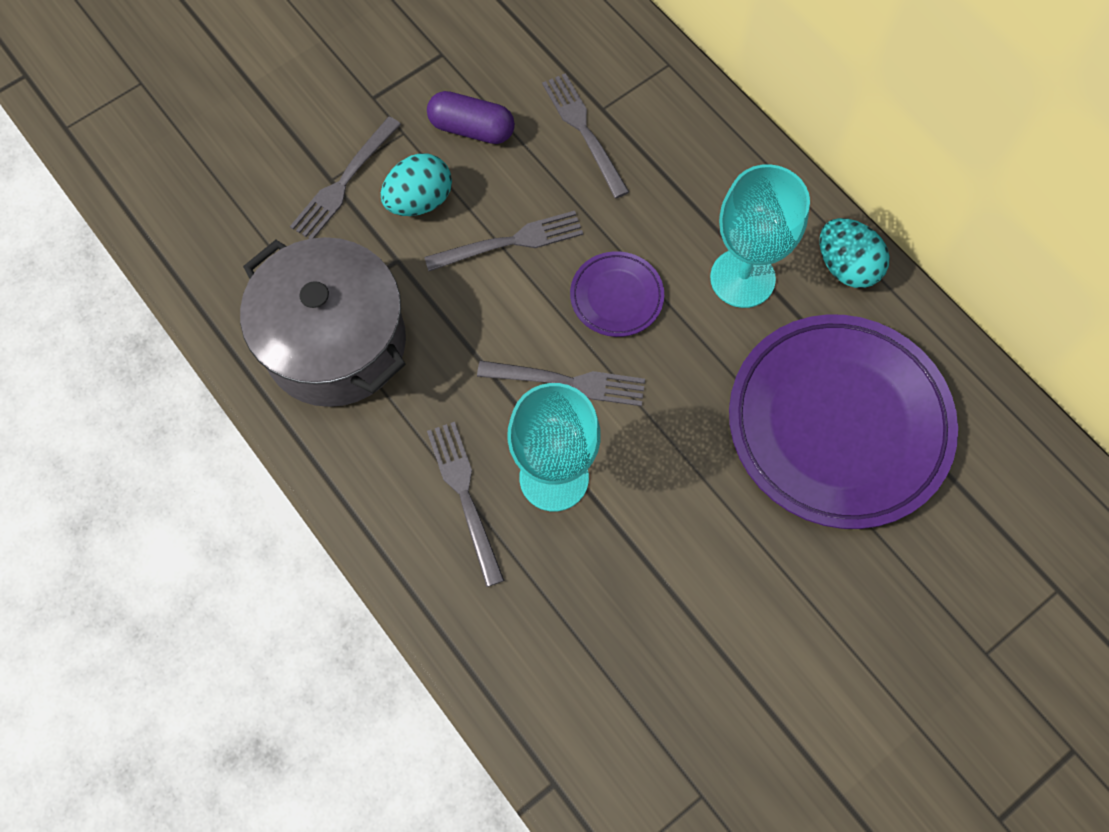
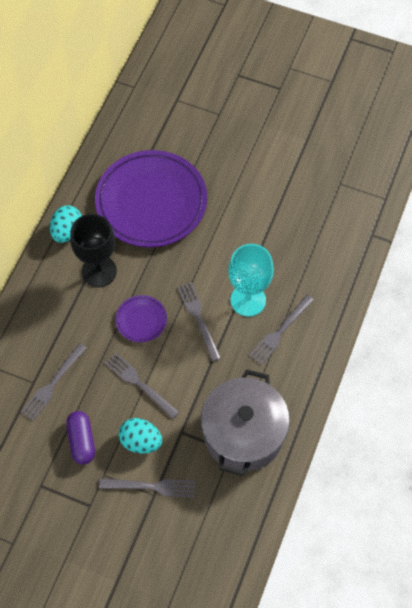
camera: 120 degrees left, 5 degrees down
(742, 278) = (99, 271): turquoise goblet -> black goblet

